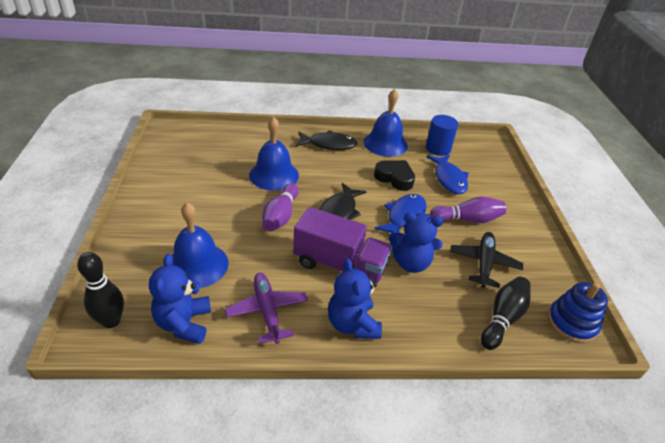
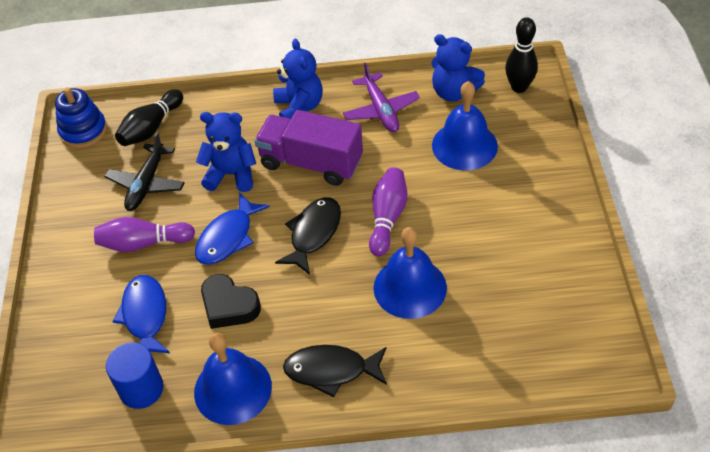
camera: 175 degrees left, 10 degrees up
(184, 323) = (454, 92): blue teddy bear -> blue teddy bear turned 120 degrees clockwise

